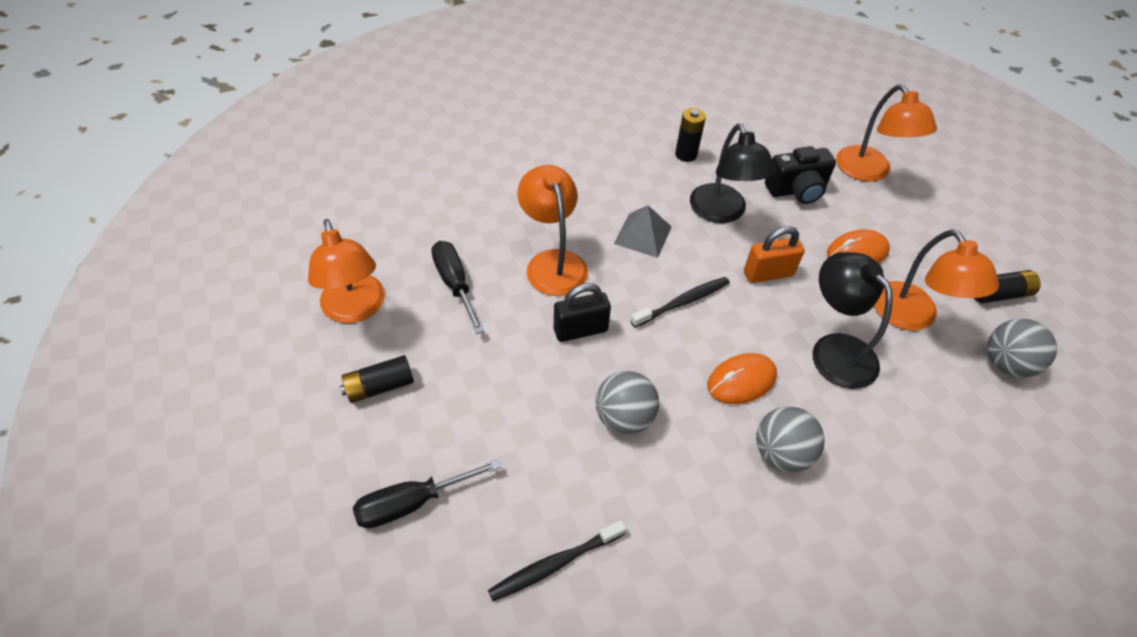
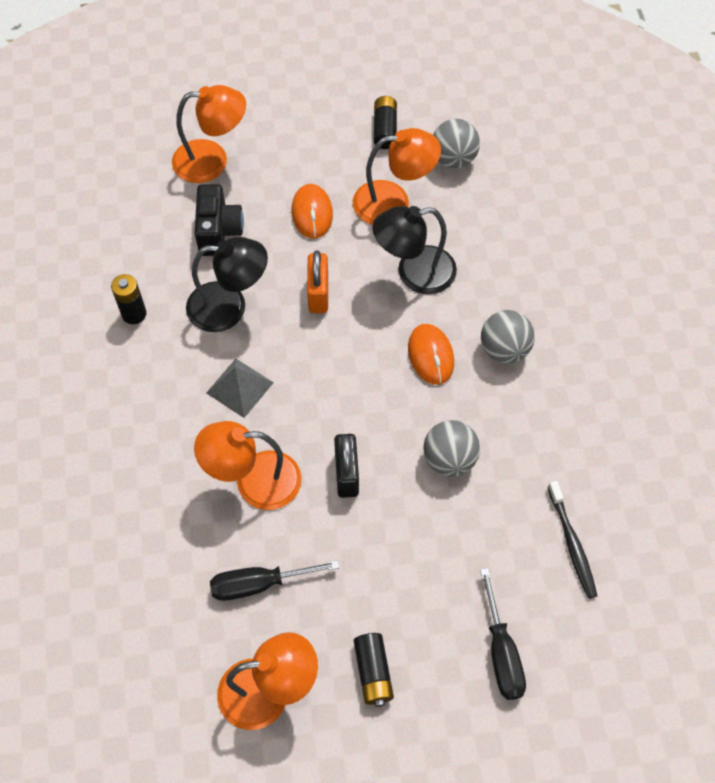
camera: 75 degrees left, 10 degrees up
(682, 302) = (334, 376): black toothbrush -> none

